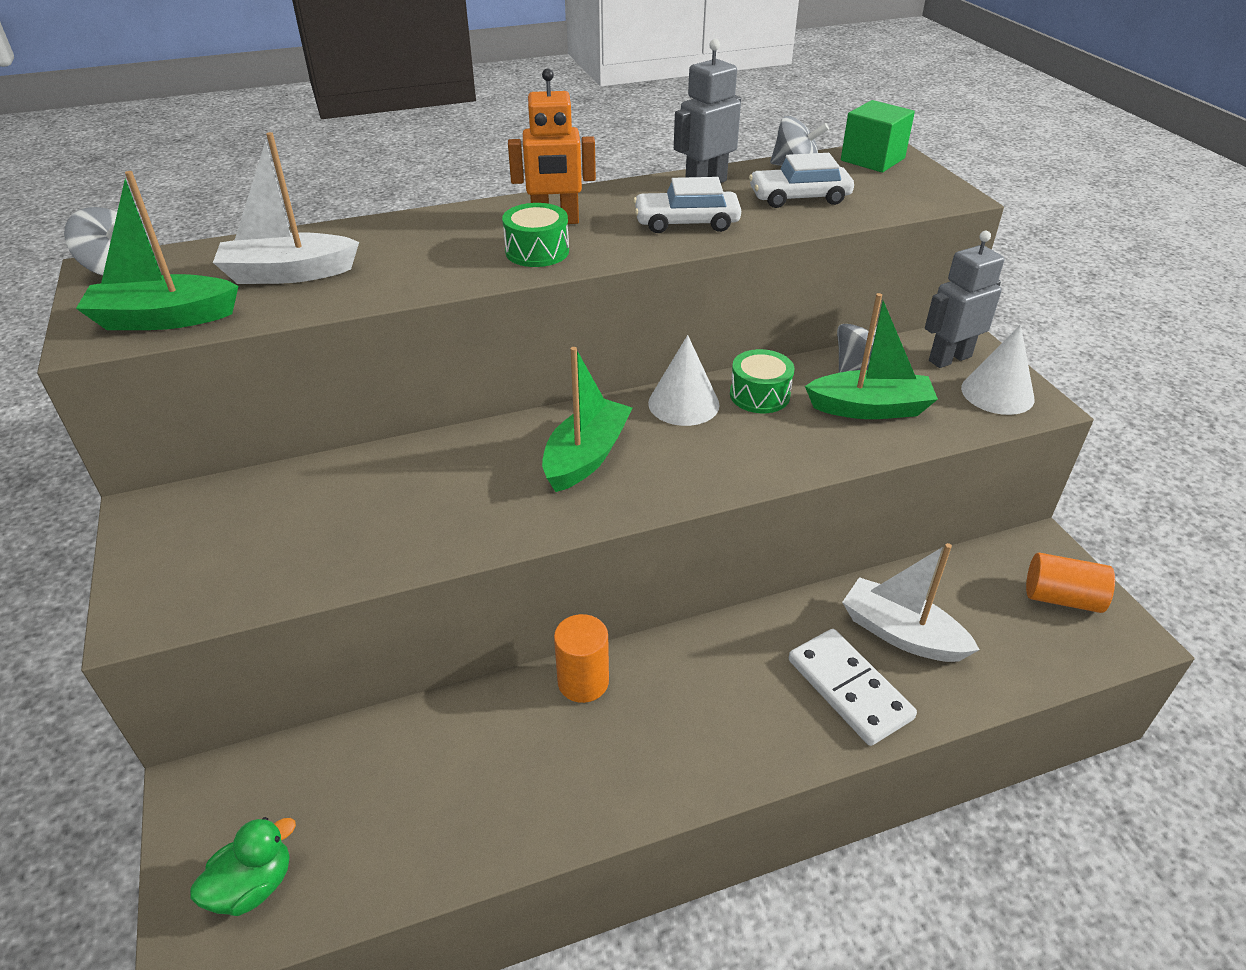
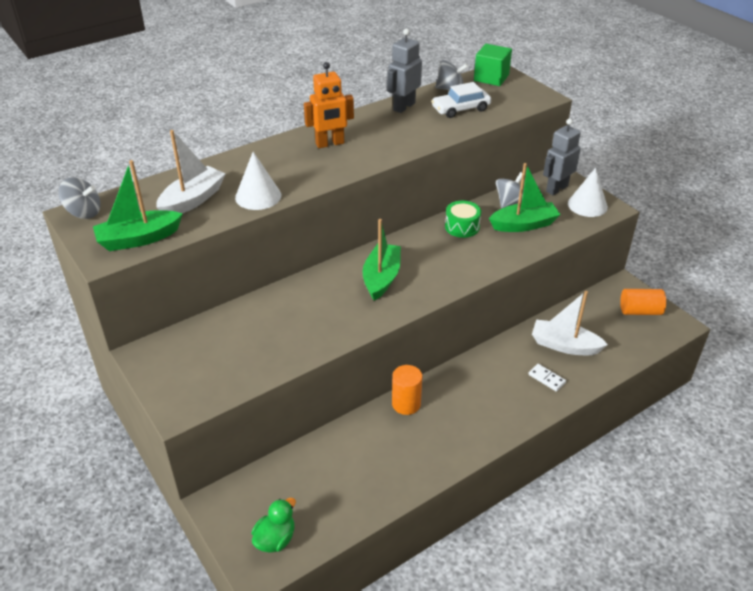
camera: 15 degrees left, 0 degrees up
(288, 274) = (193, 200): white boat -> white boat turned 150 degrees clockwise
(537, 251) = (330, 164): green drum -> none
(683, 403) = (422, 239): white cone -> white cone (258, 196)
(686, 222) = (405, 134): white car -> none
(849, 689) = (546, 379): white domino -> white domino, size x0.51

